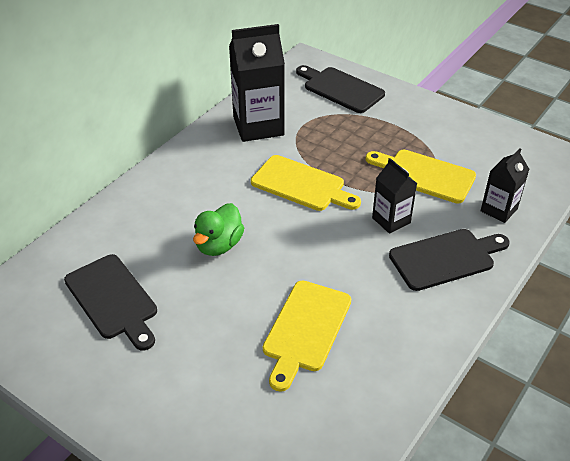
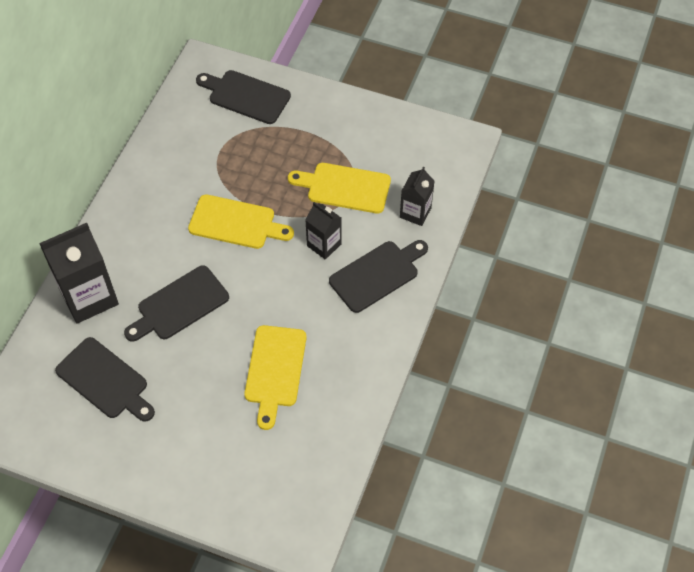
camera: 15 degrees left, 15 degrees up
(219, 245) = (179, 305): green duck -> black cutting board
(258, 126) = (177, 161): black carton -> black carton (89, 297)

